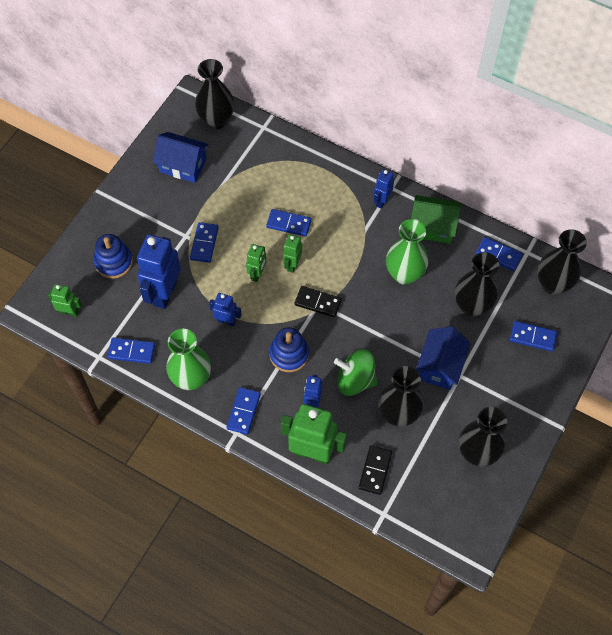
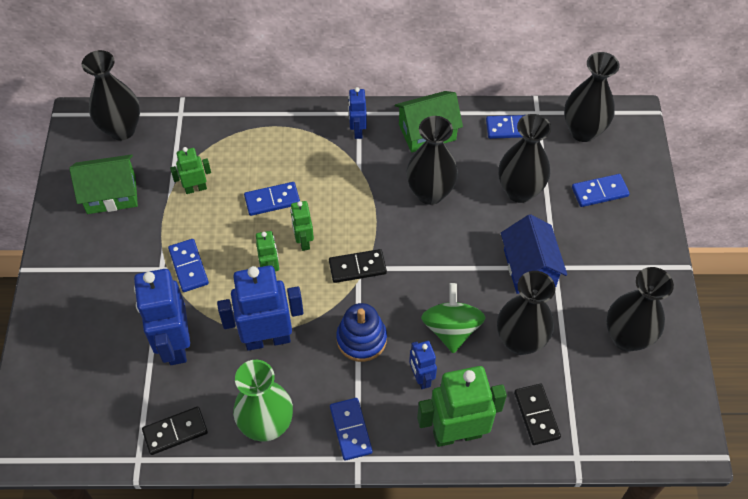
camera: 30 degrees left, 5 degrees down
(69, 312) = (69, 425): green robot -> green robot (195, 188)
(114, 262) = (91, 340): blue stacking toy -> none
(131, 351) = (175, 431): blue domino -> black domino
(183, 165) = (111, 194): blue house -> green house
(226, 321) = (267, 338): blue robot -> blue robot, size x1.91
(355, 380) = (451, 329): green spinning top -> green spinning top turned 105 degrees clockwise
(404, 274) = (430, 193): green vase -> black vase

